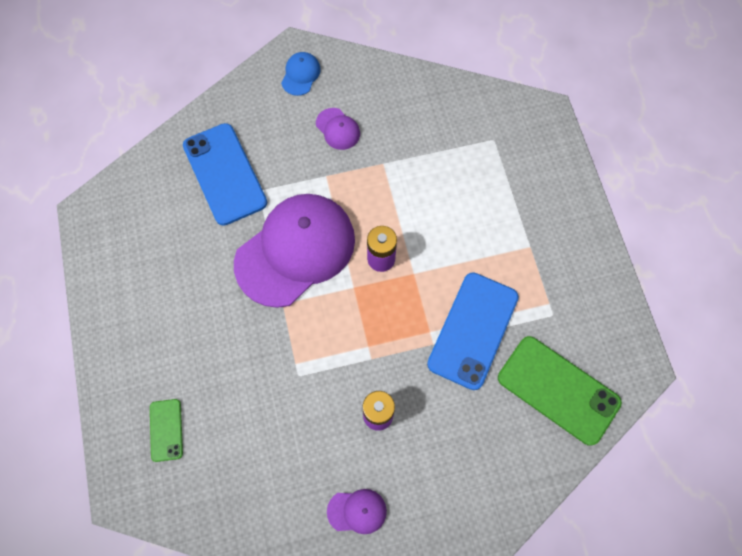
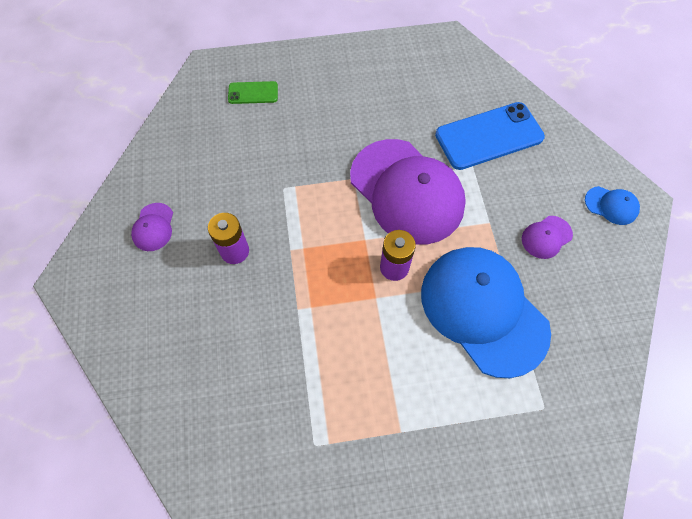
camera: 95 degrees right, 5 degrees down
(415, 182) = (483, 310): none -> blue cap
(473, 330) = (307, 351): blue phone -> none
(558, 390) = (227, 436): green phone -> none

